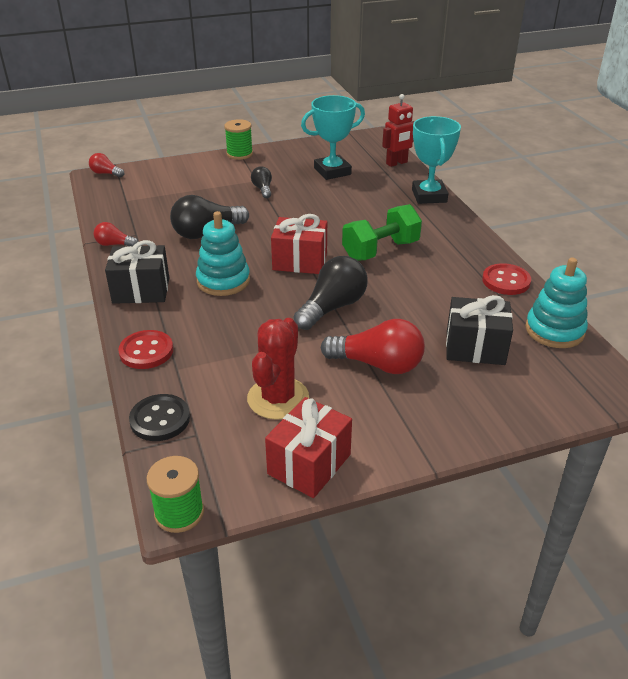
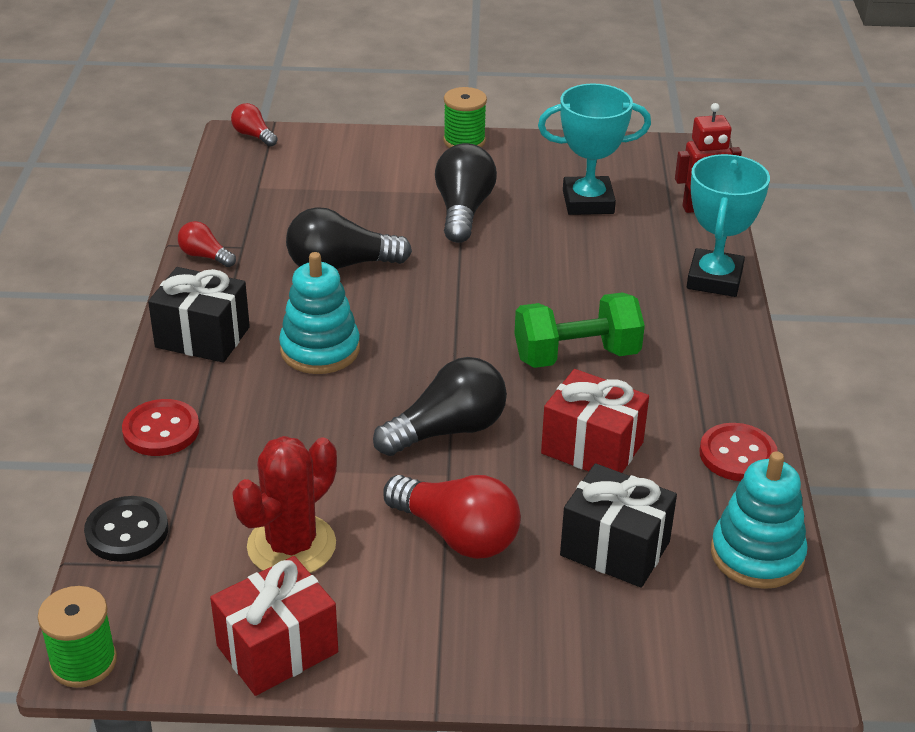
camera: 20 degrees right, 0 degrees up
(263, 189) = (463, 211): black light bulb -> black light bulb, size x1.86
(300, 261) = (445, 345): red gift -> red gift (592, 448)

